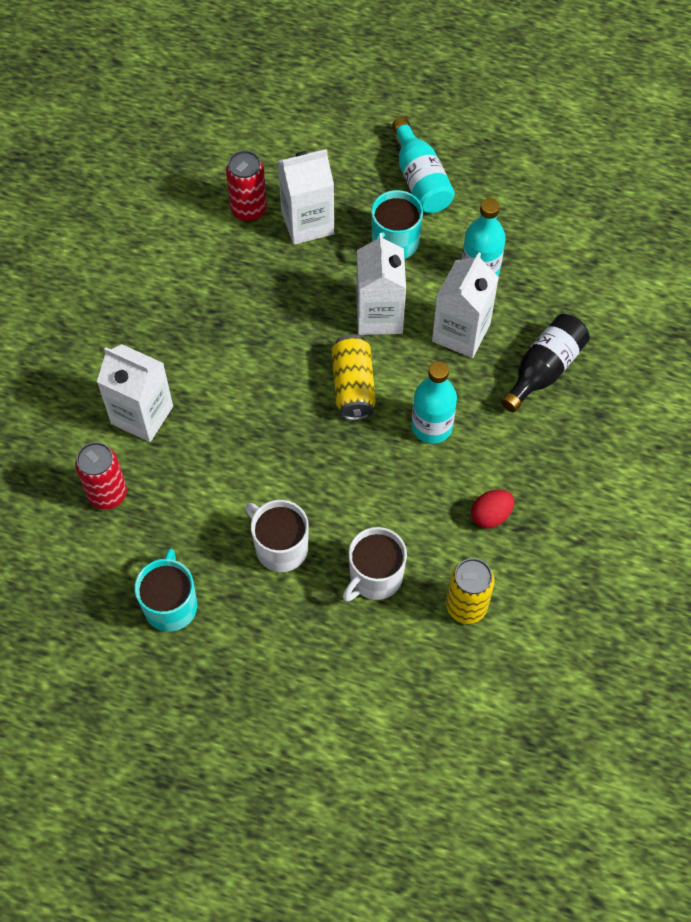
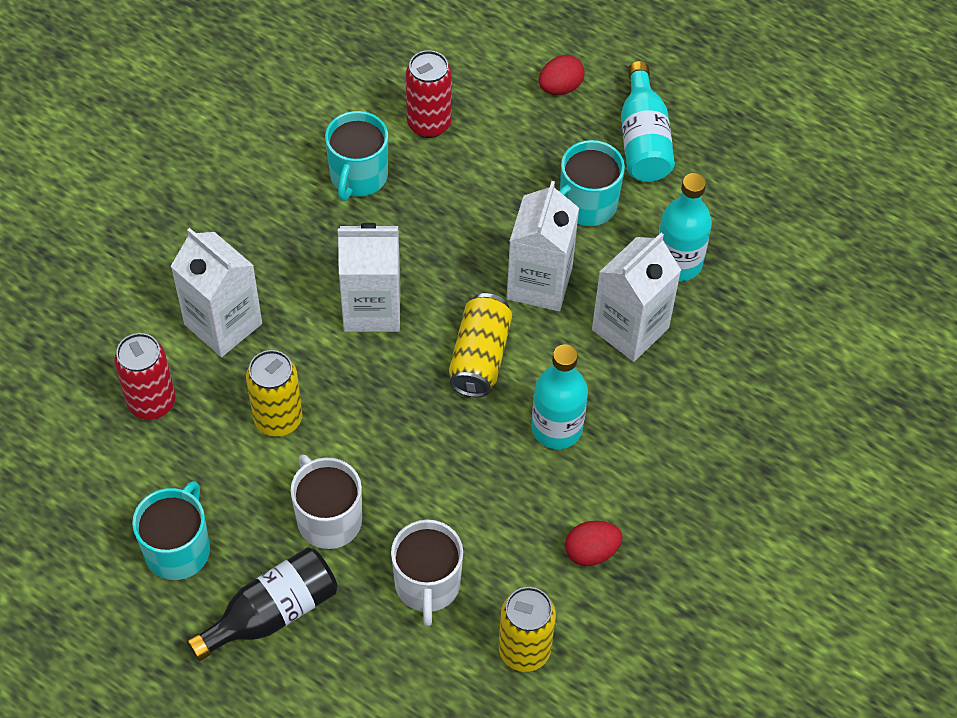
camera: 15 degrees right, 5 degrees down
(207, 267) = (358, 176): none -> turquoise mug
(213, 479) = (278, 419): none -> yellow can
(307, 223) = (492, 156): white carton -> white carton (372, 308)
(342, 154) = (560, 87): none -> red egg
(375, 577) = (427, 585): white mug -> white mug turned 60 degrees counterclockwise
(544, 369) = (716, 398): black bottle -> black bottle (272, 613)

